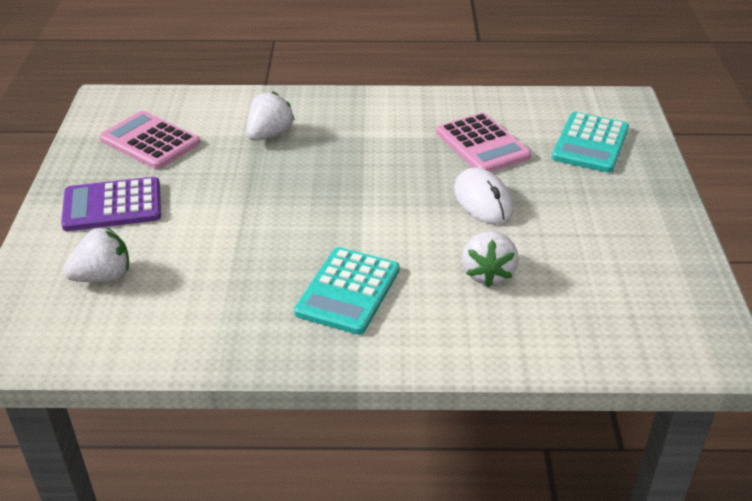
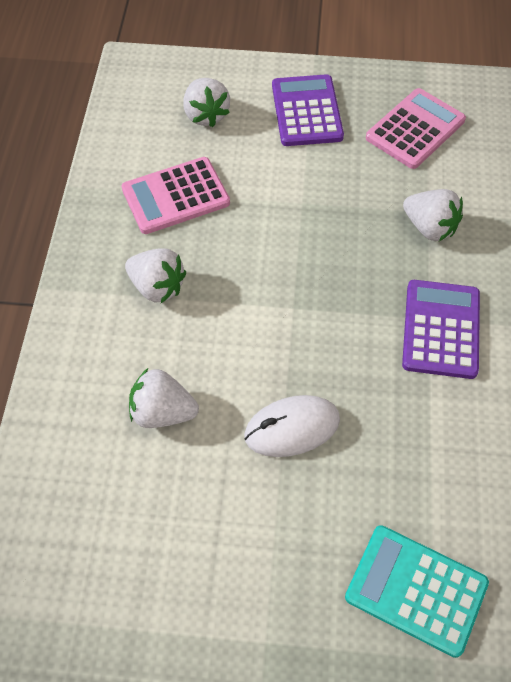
camera: 95 degrees right, 20 degrees up
(348, 291) = (157, 287): turquoise calculator -> white strawberry
(374, 131) = (440, 329): none -> purple calculator
(482, 144) = (412, 447): pink calculator -> pink calculator (176, 196)

